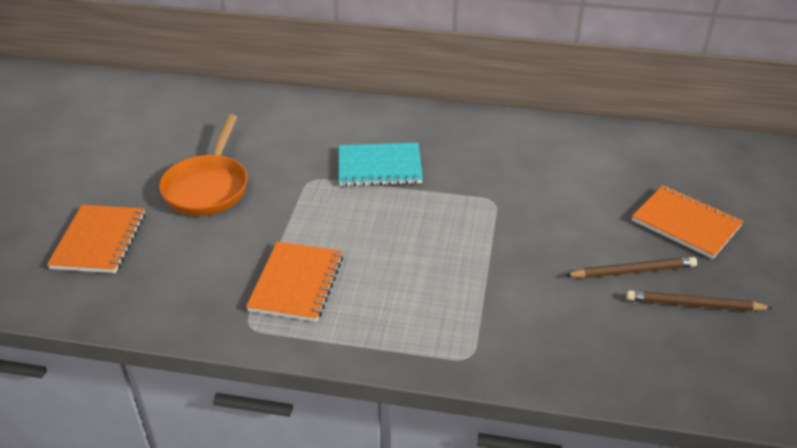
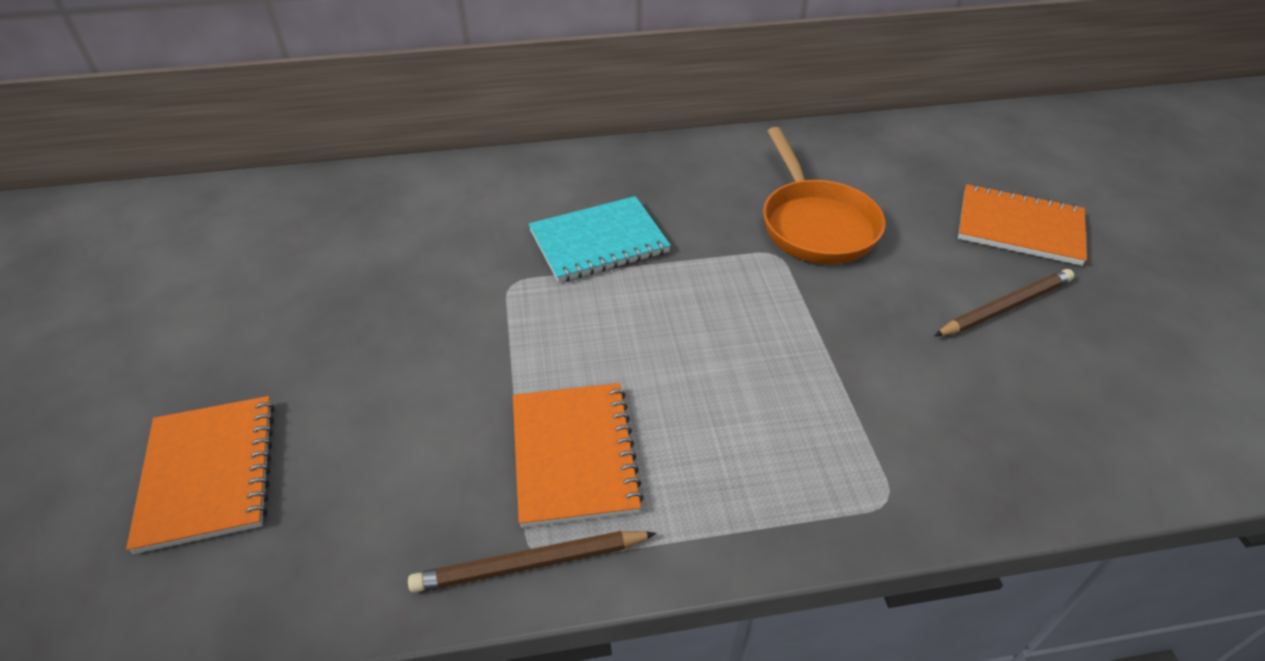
camera: 20 degrees left, 5 degrees up
(208, 187) = (358, 332): orange pan -> orange pan (815, 224)
(694, 305) = (1105, 333): brown pencil -> brown pencil (530, 564)

